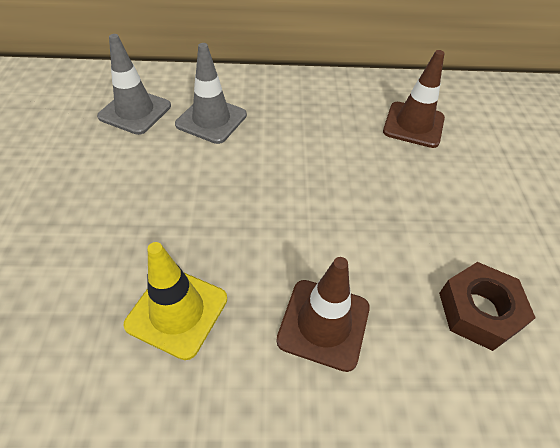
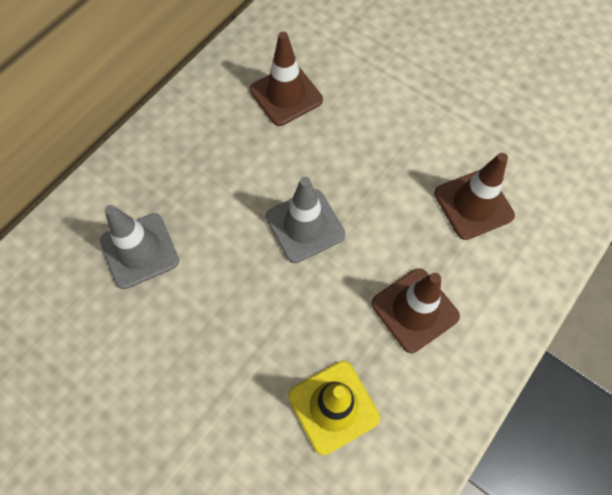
camera: 50 degrees left, 15 degrees up
(135, 111) = (65, 314): grey traffic cone -> grey traffic cone (305, 226)
(479, 311) = (473, 204): brown nut -> brown traffic cone

